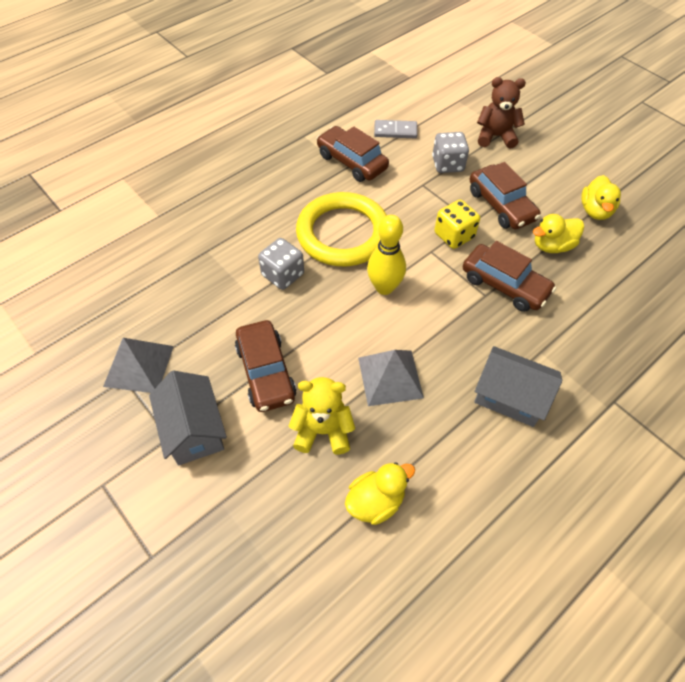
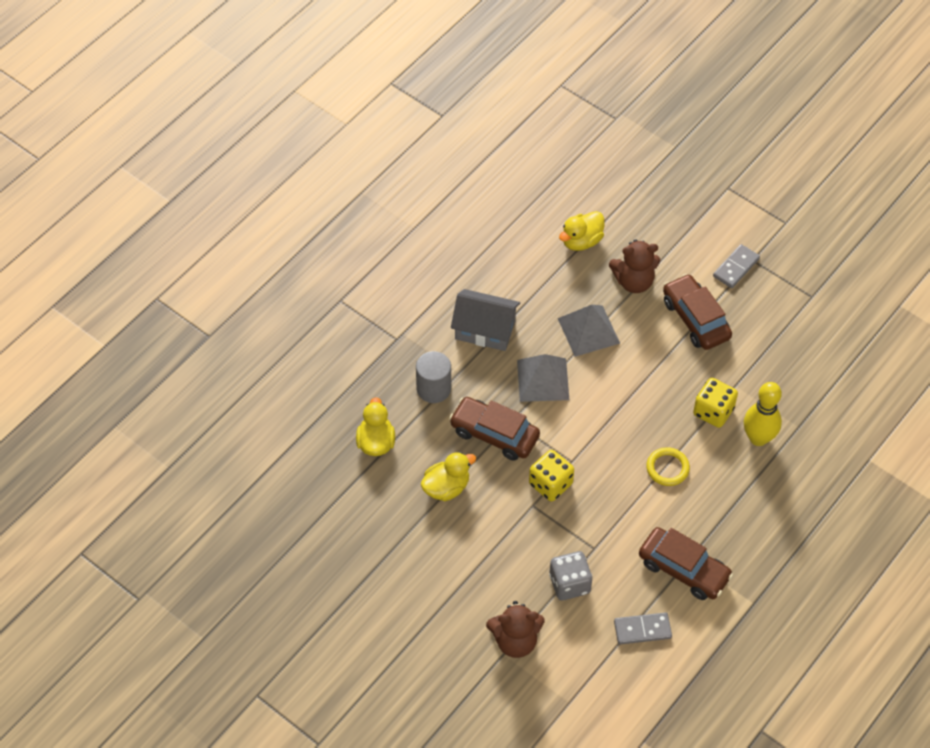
camera: 170 degrees right, 0 degrees up
(139, 366) = (805, 308): grey pyramid -> grey pyramid (543, 380)
(194, 429) = (736, 267): grey house -> grey domino
(283, 275) = (713, 411): grey dice -> yellow dice
(323, 431) = (634, 281): yellow teddy bear -> brown teddy bear
(343, 233) = (667, 468): yellow ring -> yellow ring, size x0.43
(384, 287) = (611, 413): yellow bowling pin -> yellow bowling pin (758, 438)
(501, 205) = (502, 532): brown car -> none
(568, 338) = (433, 389): none -> grey cylinder
(595, 211) = (397, 542): yellow duck -> yellow duck (376, 442)

